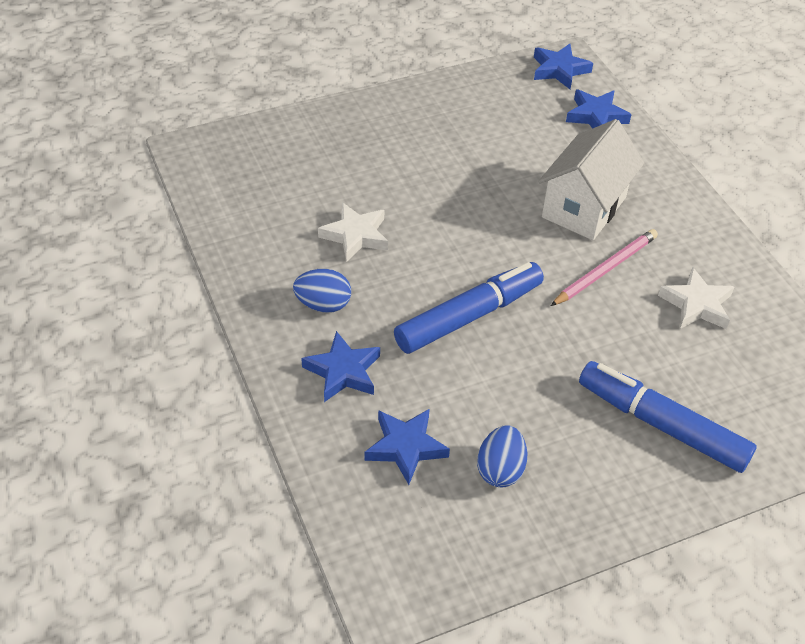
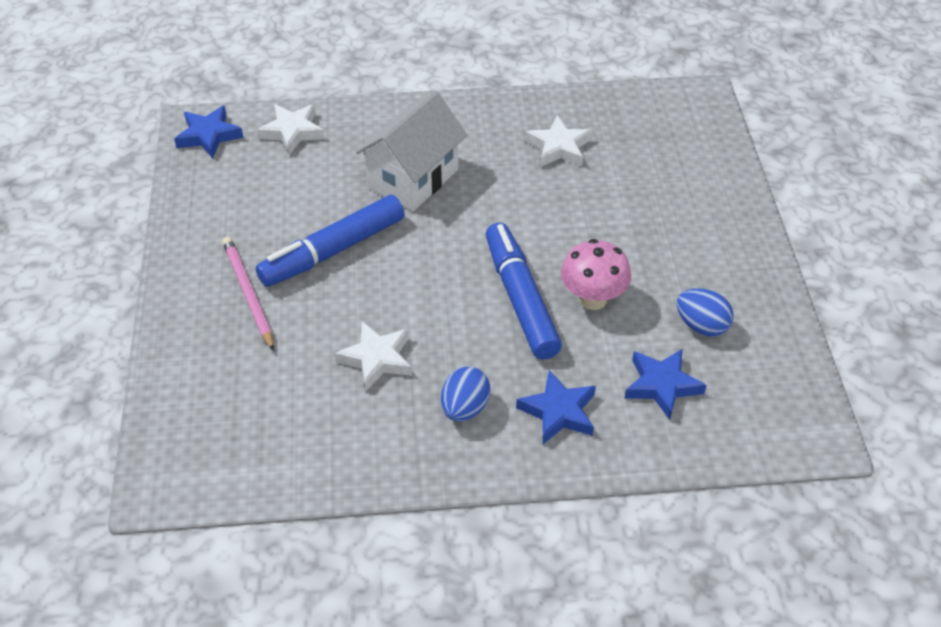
camera: 70 degrees left, 0 degrees up
(495, 371) = (592, 299): none -> pink mushroom
(584, 207) = (413, 179): white house -> white house turned 75 degrees clockwise
(596, 116) = (293, 132): blue star -> white star
(605, 269) = (497, 189): pink pencil -> pink pencil (248, 294)
(662, 425) = (680, 210): blue marker -> blue marker (333, 251)

